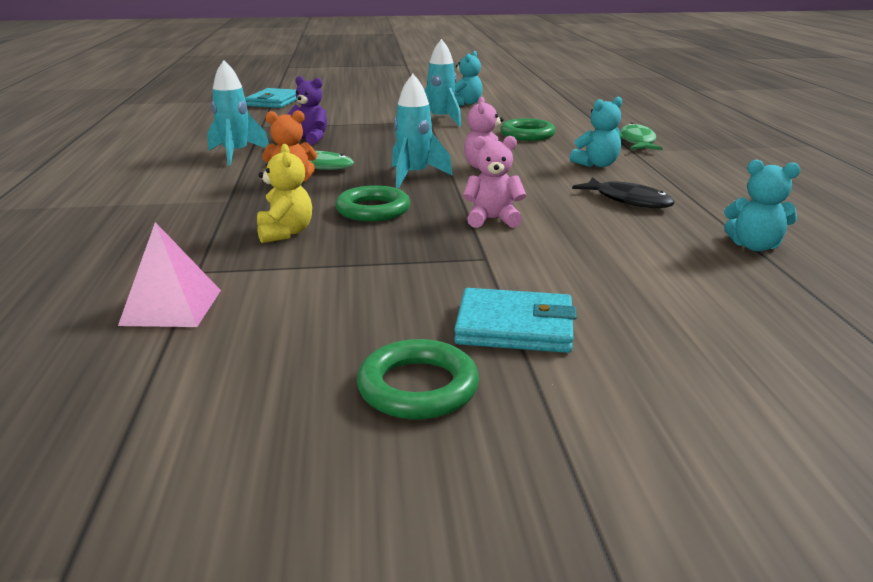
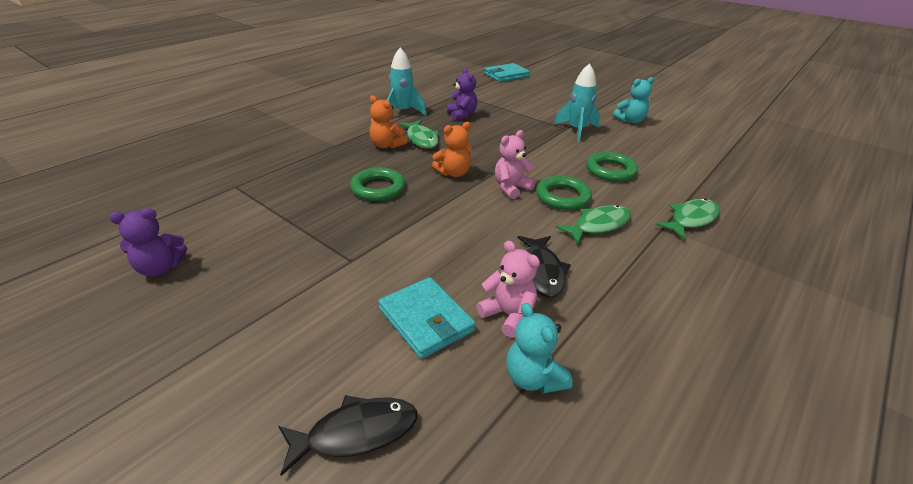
camera: 45 degrees right, 10 degrees up
(171, 307) = (188, 202): pink pyramid -> none
(285, 233) = (309, 182): yellow teddy bear -> none
(307, 359) = (160, 268): none -> purple teddy bear
(414, 176) = (453, 173): turquoise rocket -> orange teddy bear
(418, 387) = (151, 319): green ring -> green ring (562, 197)
(492, 219) = (419, 233): pink teddy bear -> pink teddy bear (508, 315)
(514, 327) = (257, 319): turquoise wallet -> turquoise wallet (426, 320)
(597, 164) = (598, 225): turquoise teddy bear -> green fish
(747, 326) = (356, 433): none -> black fish

